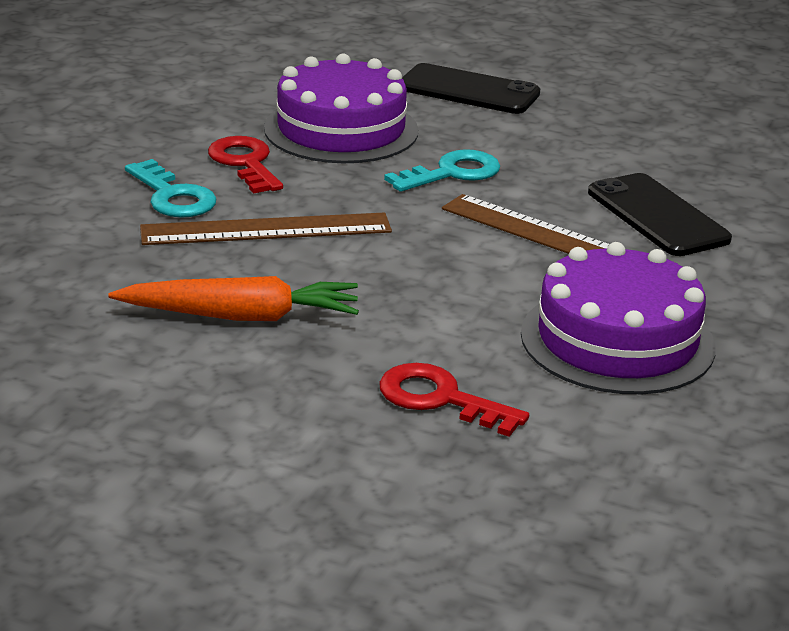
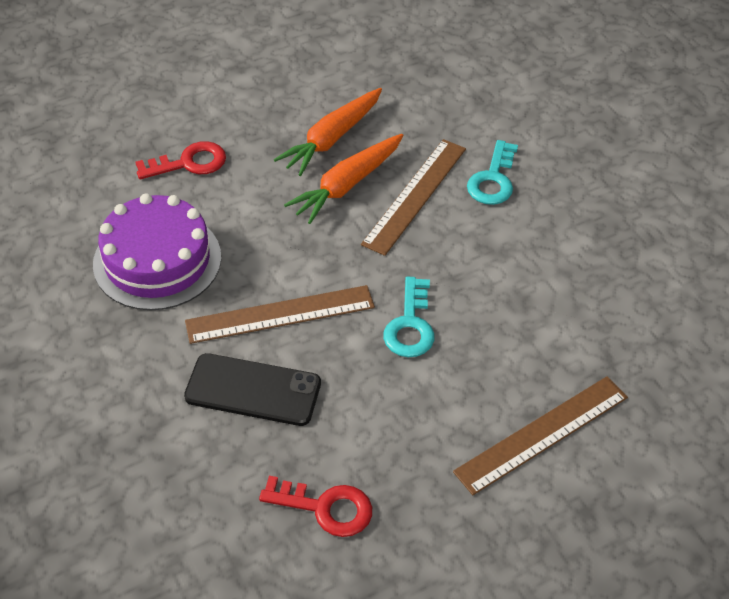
camera: 130 degrees right, 20 degrees up
(173, 196) = (493, 179): turquoise key -> turquoise key turned 75 degrees counterclockwise
(245, 163) = (513, 233): red key -> red key (325, 507)
(311, 274) = (347, 185): none -> orange carrot
(341, 129) = (528, 310): purple cake -> none
(468, 90) = (542, 434): black phone -> brown ruler

